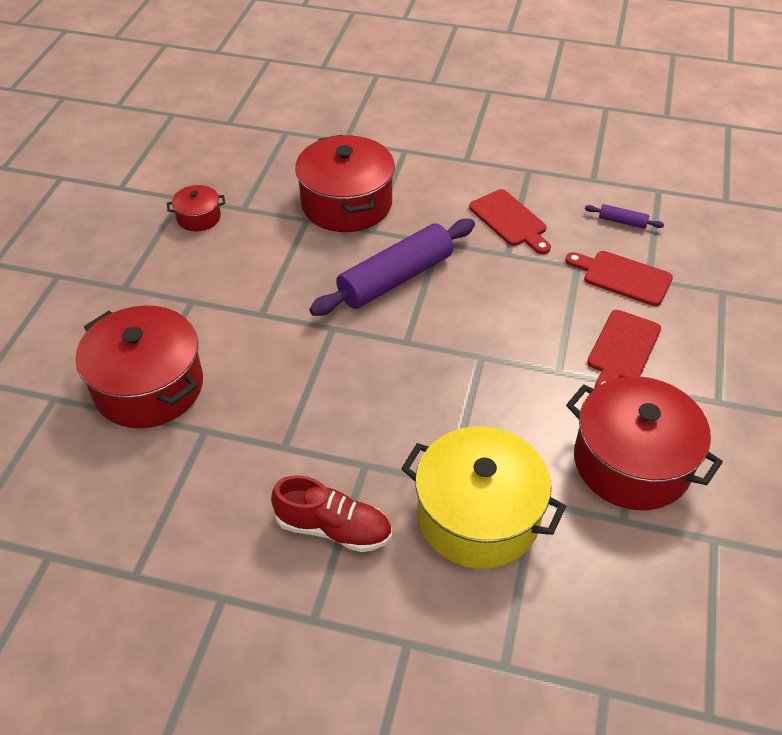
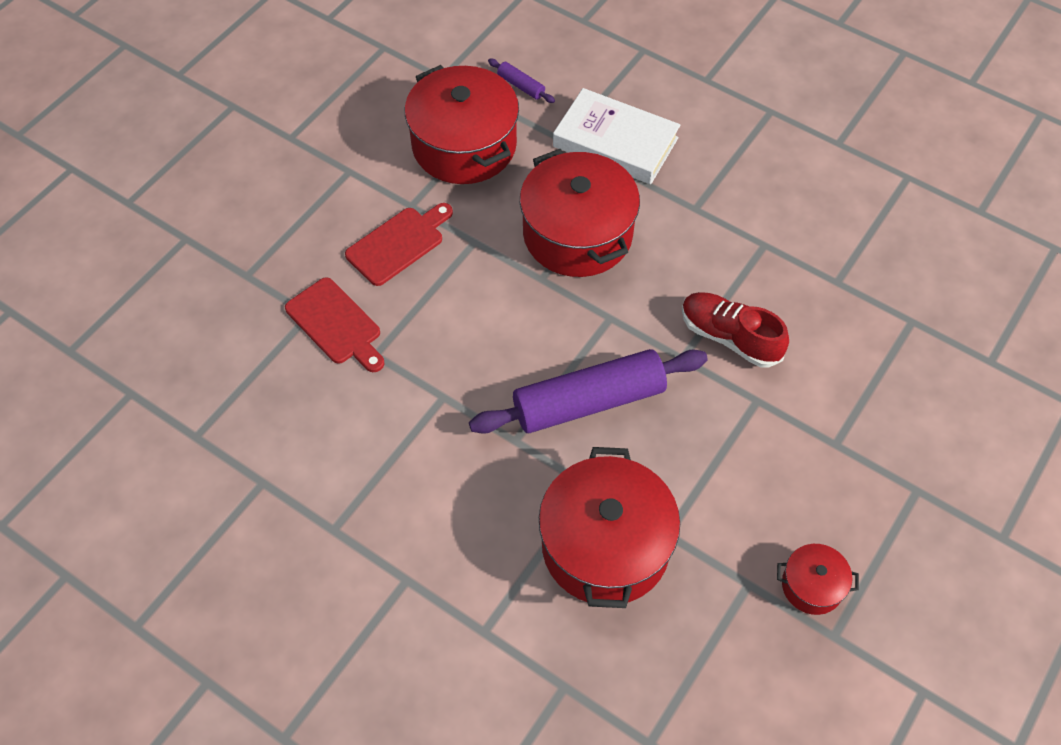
camera: 160 degrees left, 10 degrees up
(148, 386) = (890, 345): red pot -> red pot (577, 234)
(333, 528) = (737, 166): red shoe -> red shoe (729, 337)
(478, 516) = (615, 142): yellow pot -> white book
(510, 220) = (410, 446): red cutting board -> none
(622, 221) = (278, 400): purple rolling pin -> purple rolling pin (521, 86)

